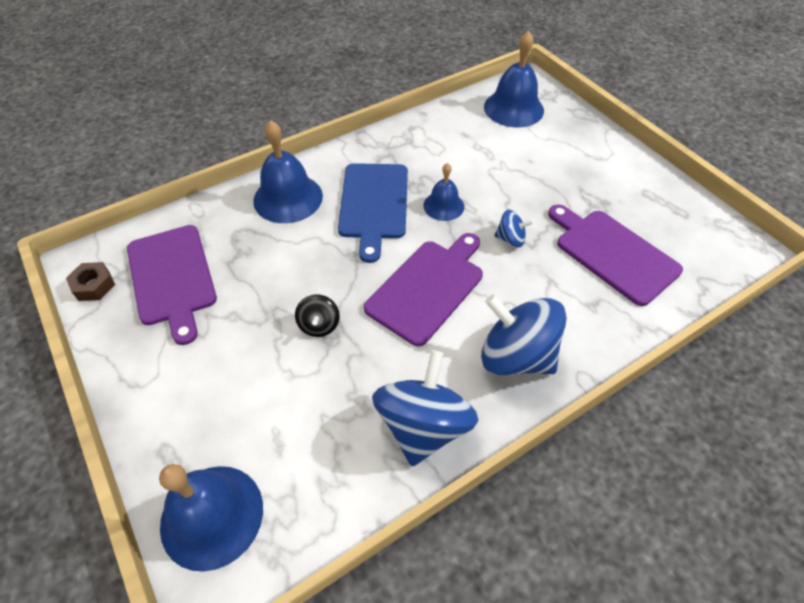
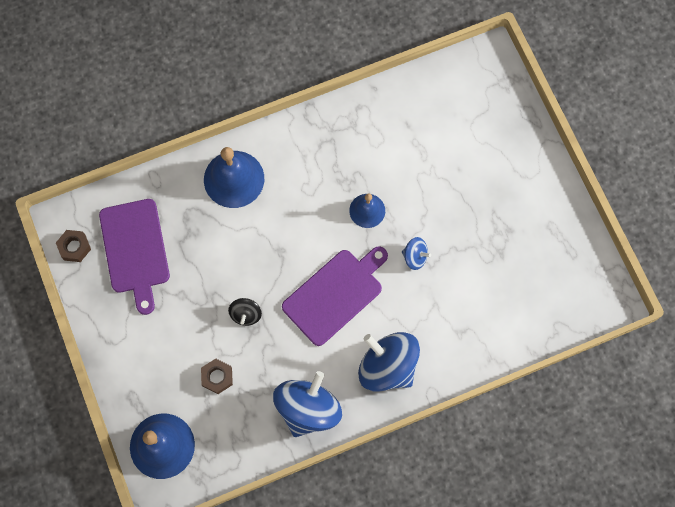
camera: 10 degrees right, 20 degrees up
(289, 405) = (217, 377): none -> brown nut
(374, 204) = (307, 199): blue cutting board -> none
(513, 108) = (464, 96): blue bell -> none
(612, 253) = (495, 286): purple cutting board -> none

